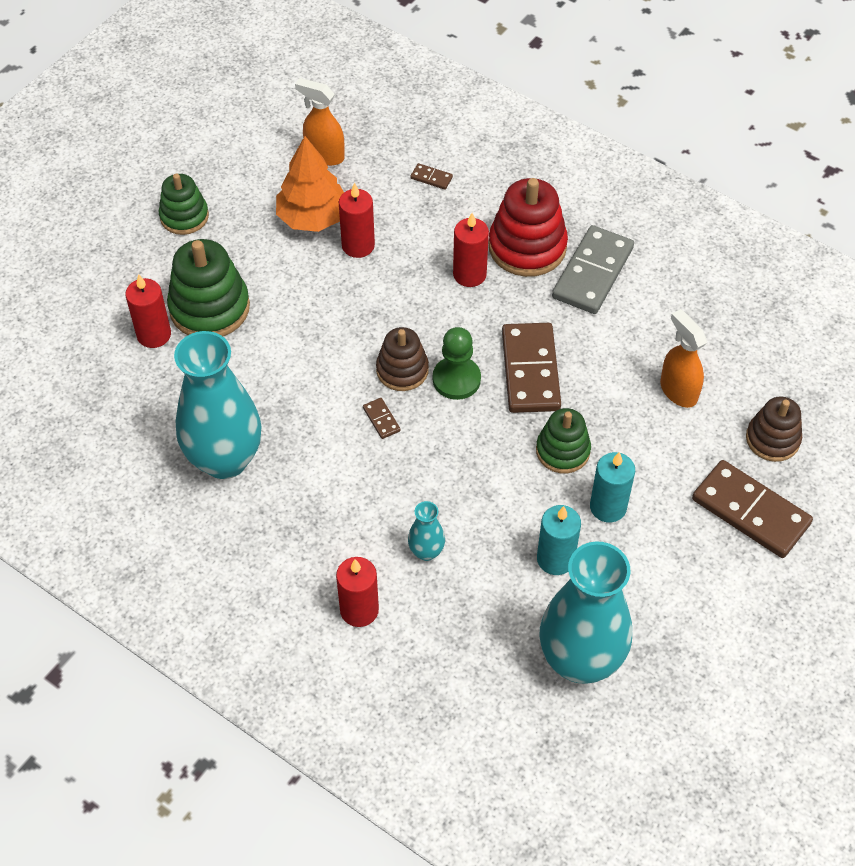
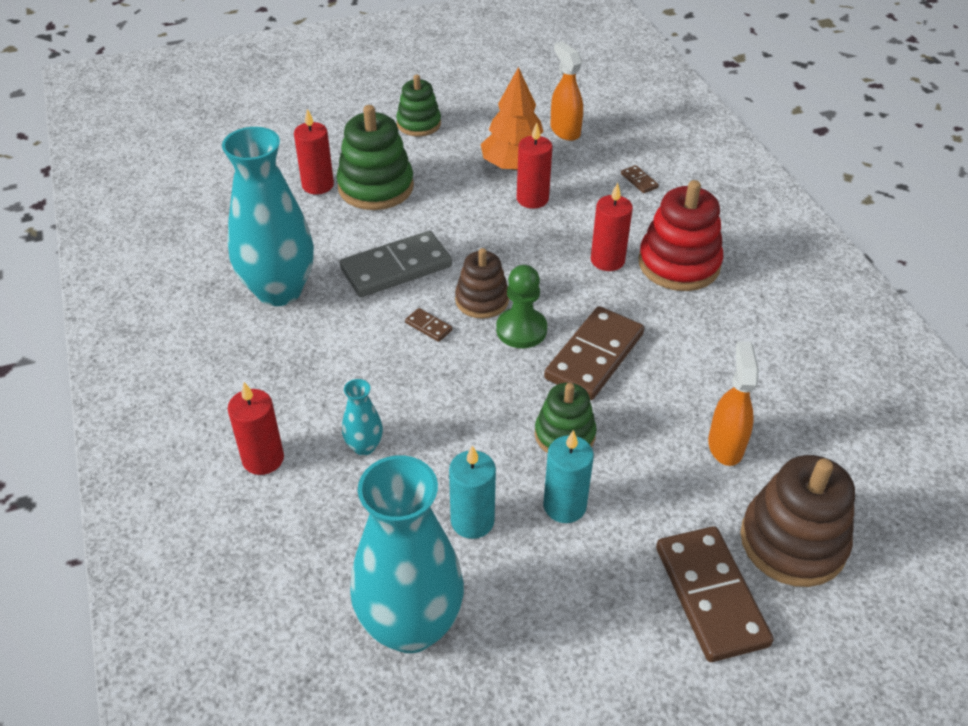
camera: 35 degrees right, 10 degrees down
(381, 419) = (428, 326): brown domino -> brown domino turned 60 degrees counterclockwise
(593, 273) = (723, 311): grey domino -> grey domino (396, 268)
(772, 439) = (793, 542): brown stacking toy -> brown stacking toy, size x1.58

